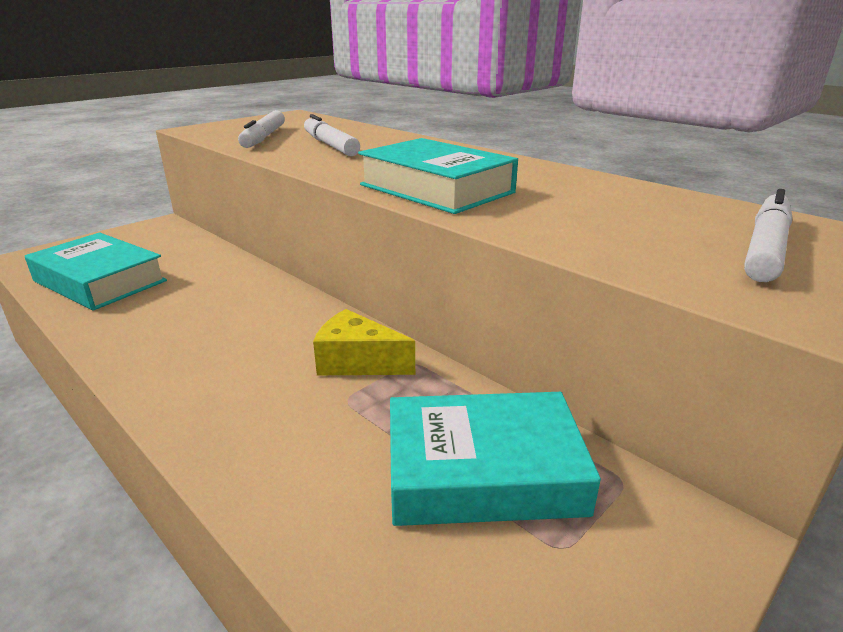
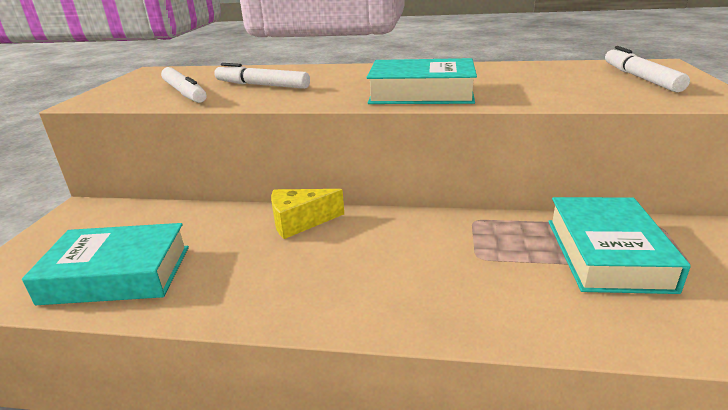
camera: 35 degrees left, 0 degrees up
(357, 362) = (444, 234): yellow cheese -> yellow cheese (300, 222)
(483, 471) = (606, 254): turquoise book -> turquoise book turned 45 degrees counterclockwise

